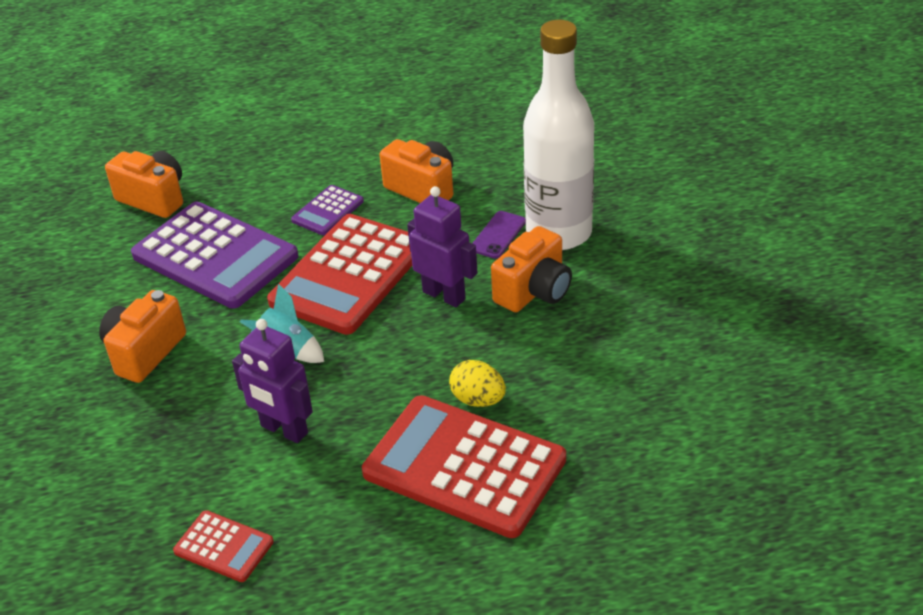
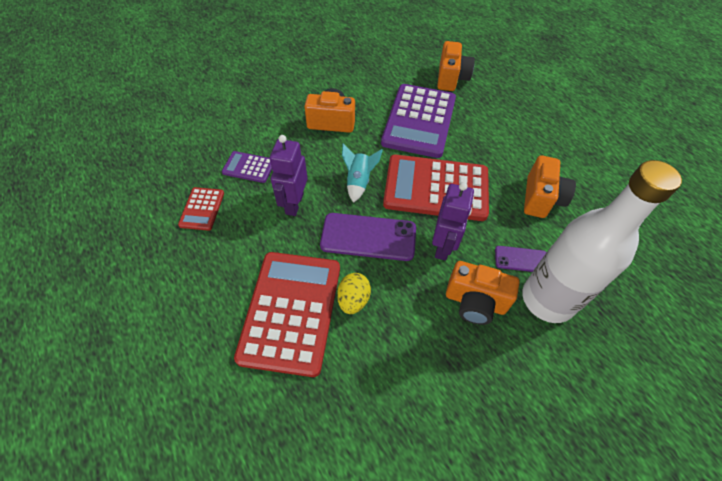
camera: 65 degrees right, 15 degrees up
(328, 211) = (488, 157): purple calculator -> purple calculator (249, 167)
(389, 362) = (368, 237): none -> purple phone

